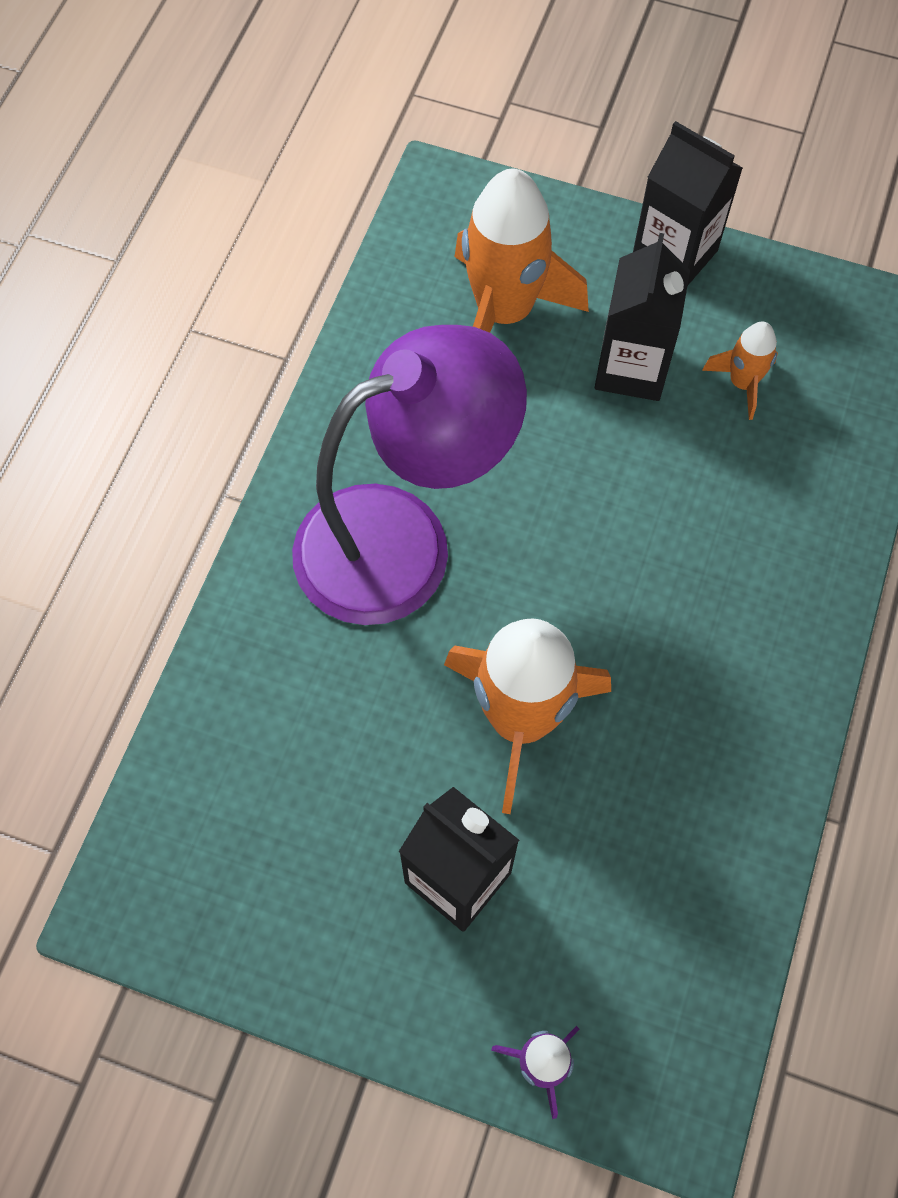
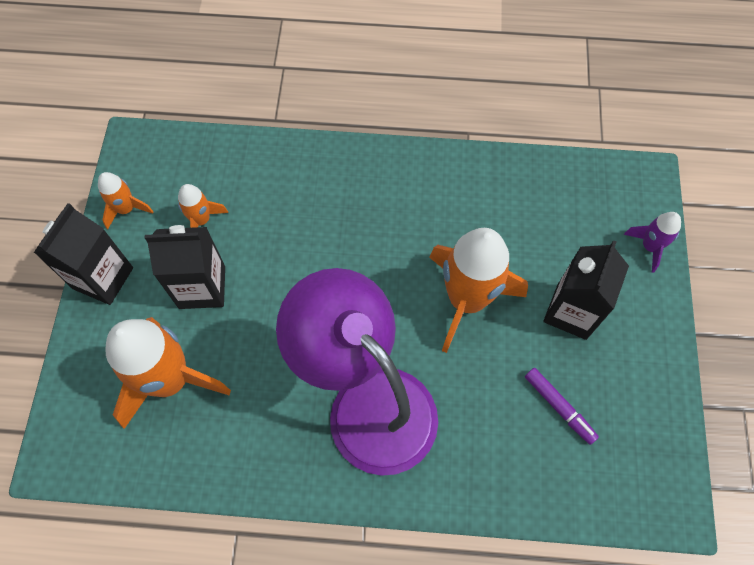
camera: 105 degrees left, 0 degrees up
(313, 800) = (559, 407): none -> purple marker
(780, 293) = (126, 209): none -> orange rocket

